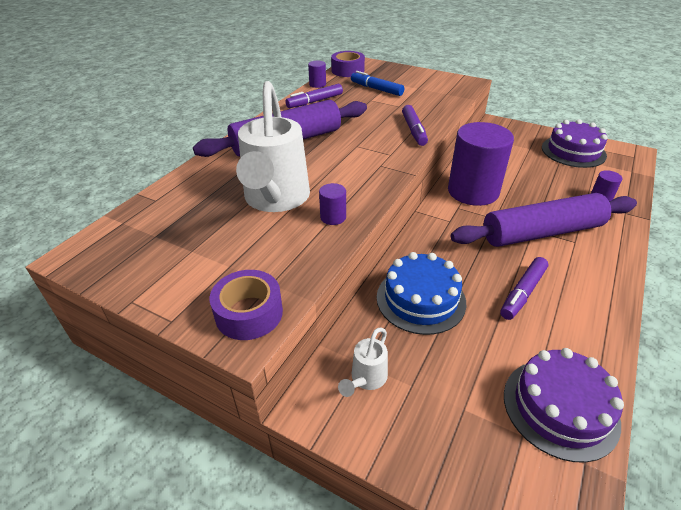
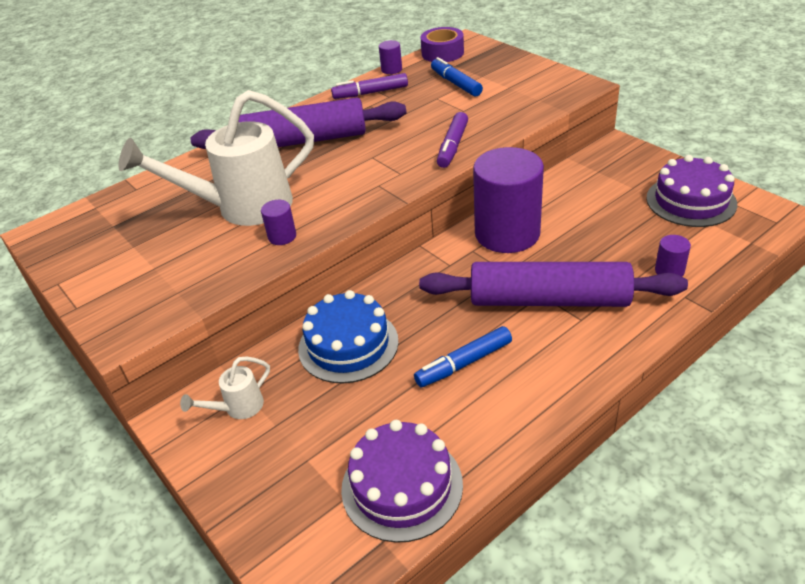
camera: 25 degrees right, 0 degrees up
(249, 313) = (140, 315): purple tape -> none
(275, 200) = (241, 208): white watering can -> white watering can turned 45 degrees clockwise
(523, 292) = (464, 363): purple marker -> blue marker

